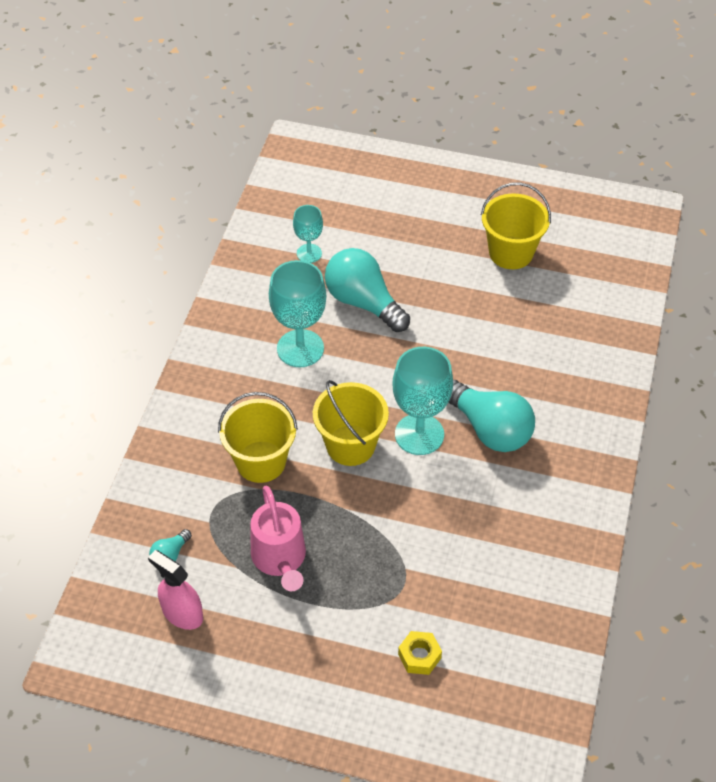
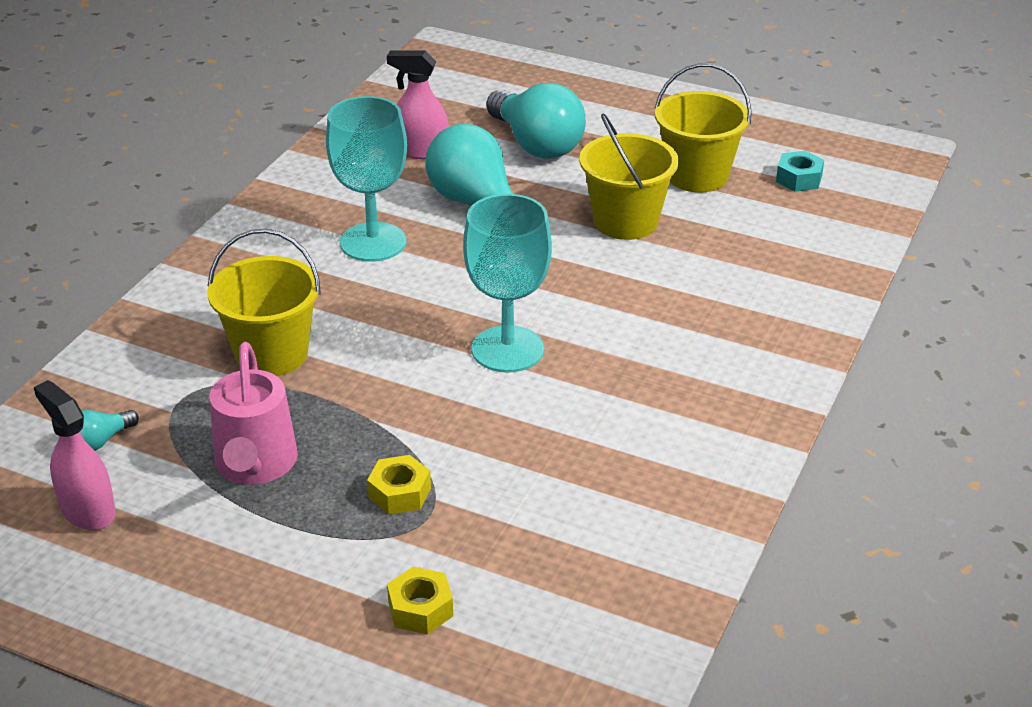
camera: 10 degrees right, 15 degrees down
(309, 253) = (421, 151): turquoise goblet -> pink spray bottle
(350, 445) = (405, 350): yellow bucket -> yellow bucket (625, 221)
(381, 567) = (399, 493): none -> yellow nut
(489, 429) = (612, 355): turquoise light bulb -> turquoise light bulb (536, 144)
(582, 246) = (798, 179): none -> turquoise nut

